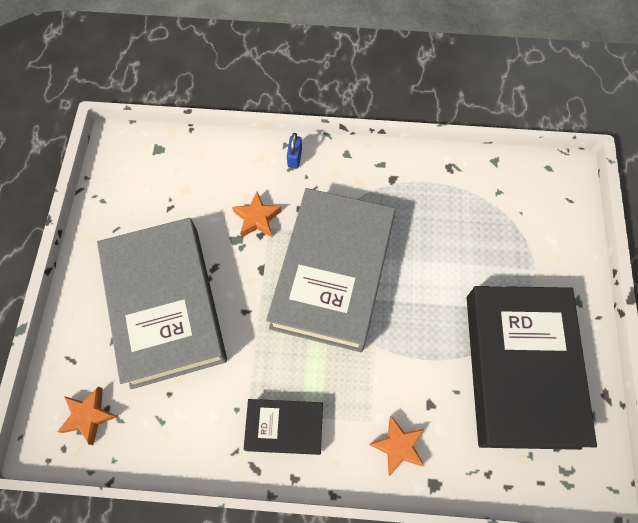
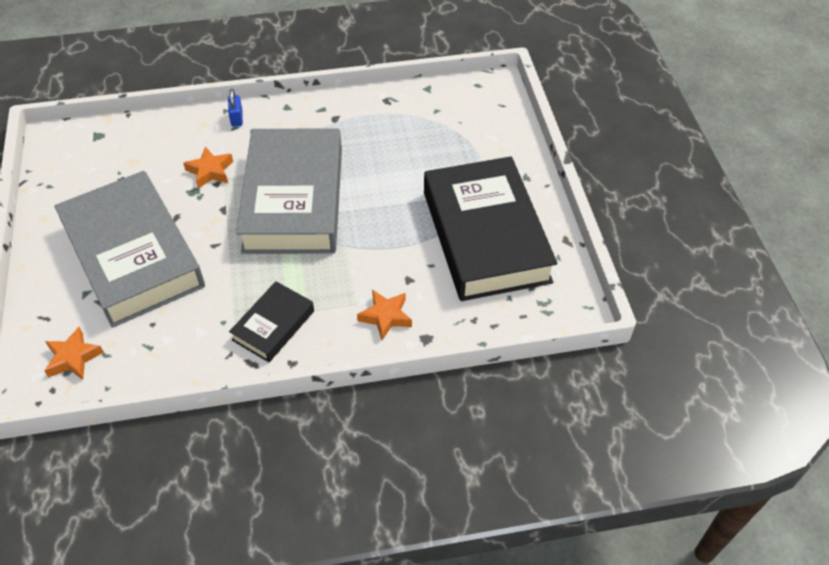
camera: 15 degrees left, 15 degrees down
(284, 427) = (273, 325): black book -> black book turned 45 degrees counterclockwise

